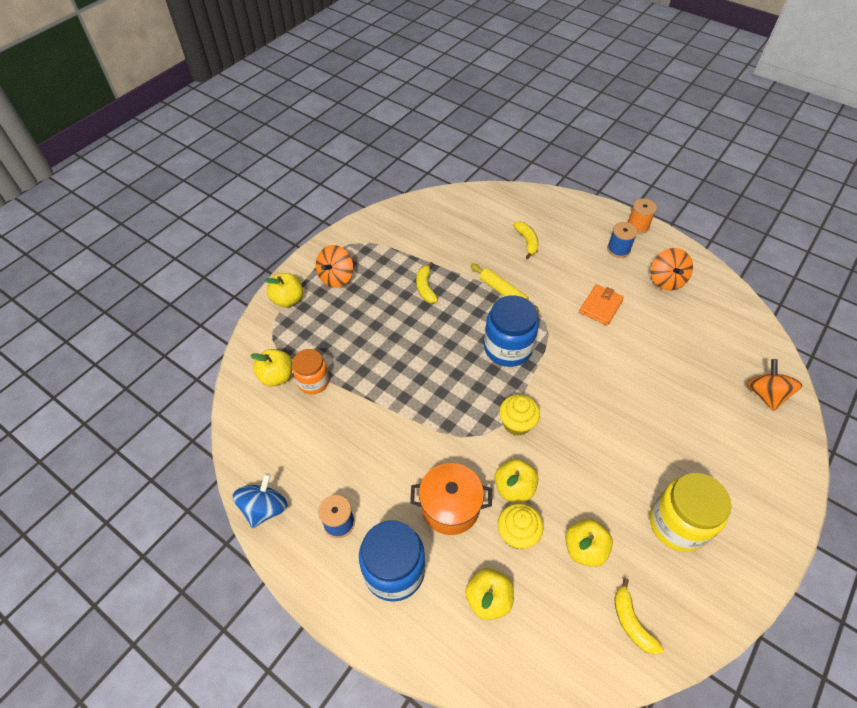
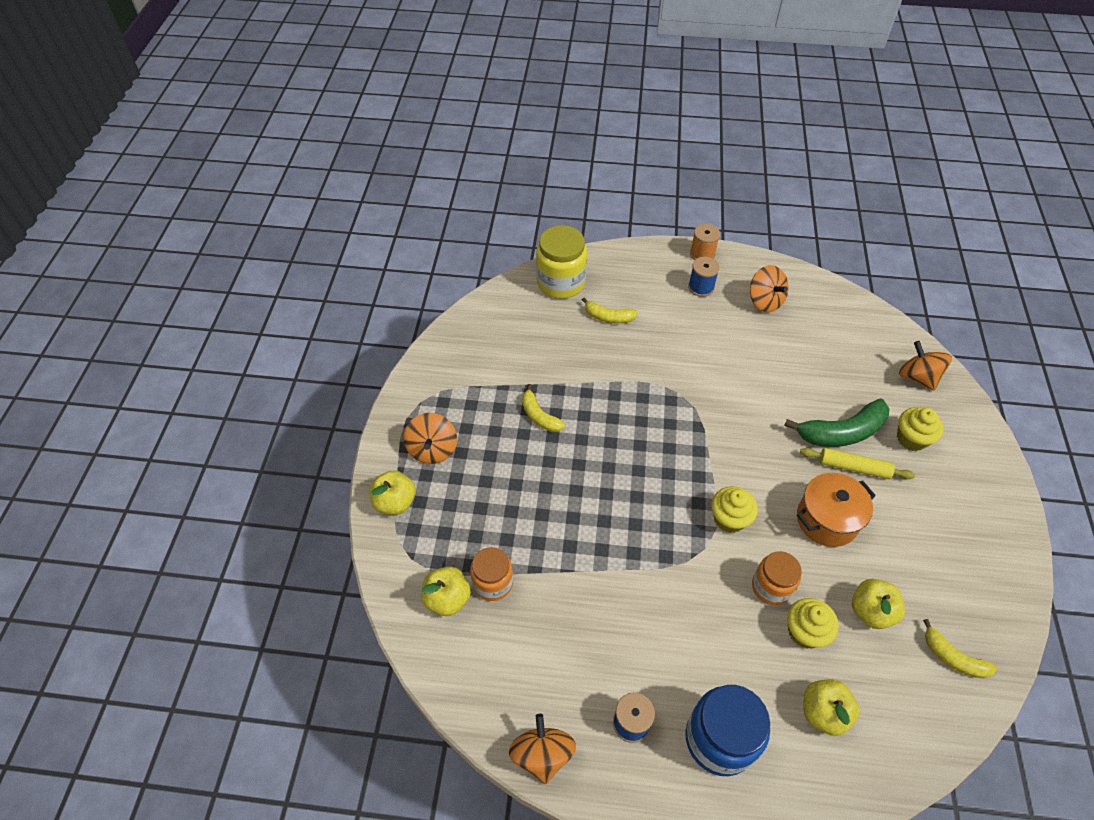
camera: 30 degrees left, 0 degrees up
(264, 508) = (542, 754): blue spinning top -> orange spinning top
(450, 507) = (726, 641): orange pot -> orange pot (826, 520)
(503, 292) = (622, 383): yellow rolling pin -> yellow rolling pin (854, 467)
(508, 348) = (667, 443): blue jar -> none
(514, 488) = (771, 587): yellow apple -> orange jar
(527, 242) = (608, 317): yellow banana -> yellow banana turned 150 degrees clockwise
(601, 306) = (724, 356): orange wallet -> none
(661, 405) = (841, 432): none -> green banana
(678, 524) = (929, 541): yellow jar -> yellow jar (561, 282)
(722, 439) = (911, 439): none -> yellow cupcake

